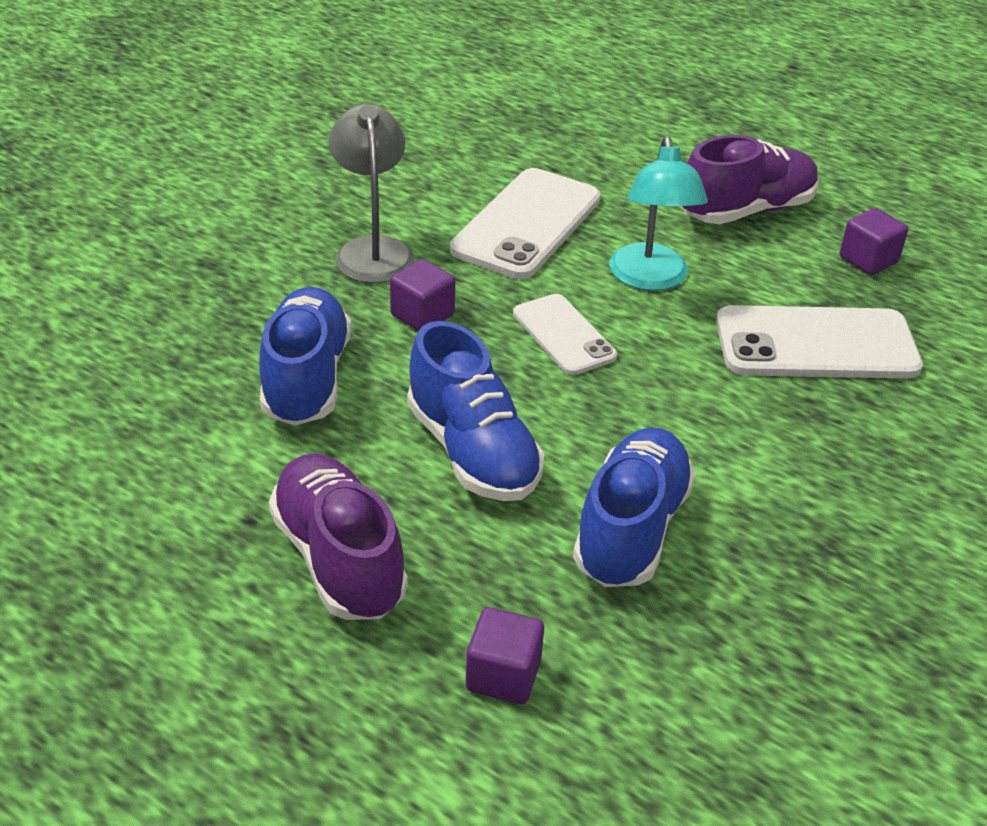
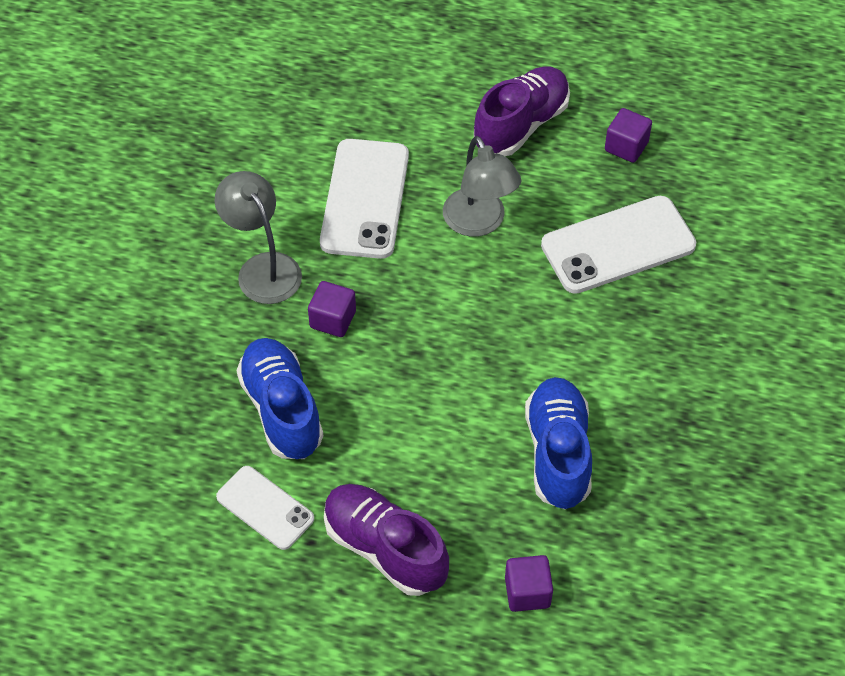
camera: 20 degrees left, 15 degrees up
(472, 451) = (428, 429): blue shoe -> none
(563, 335) = (441, 301): white phone -> white phone (265, 508)
(650, 279) = (479, 223): turquoise lamp -> grey lamp

